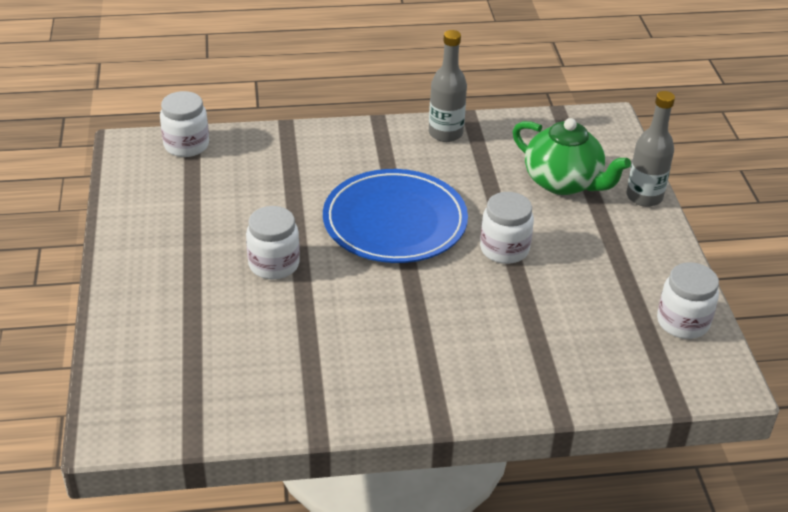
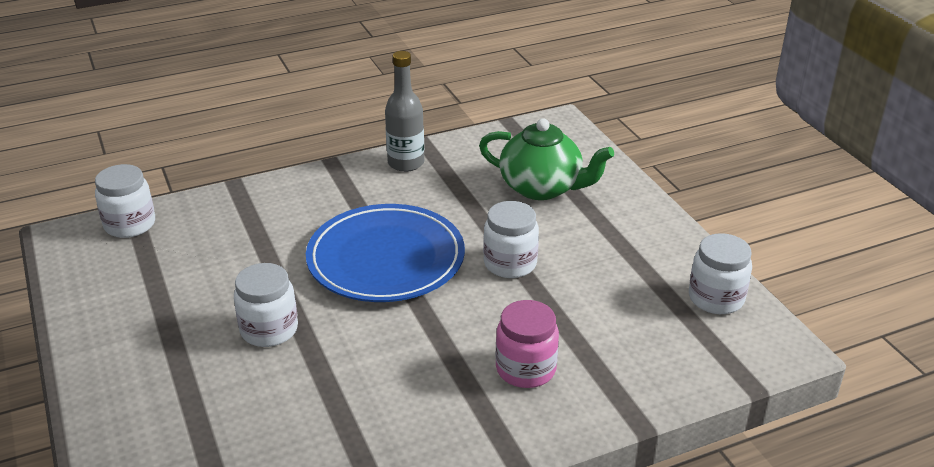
camera: 15 degrees left, 5 degrees down
(480, 347) = (525, 369): none -> pink jar
(644, 197) = (625, 186): grey bottle -> none

